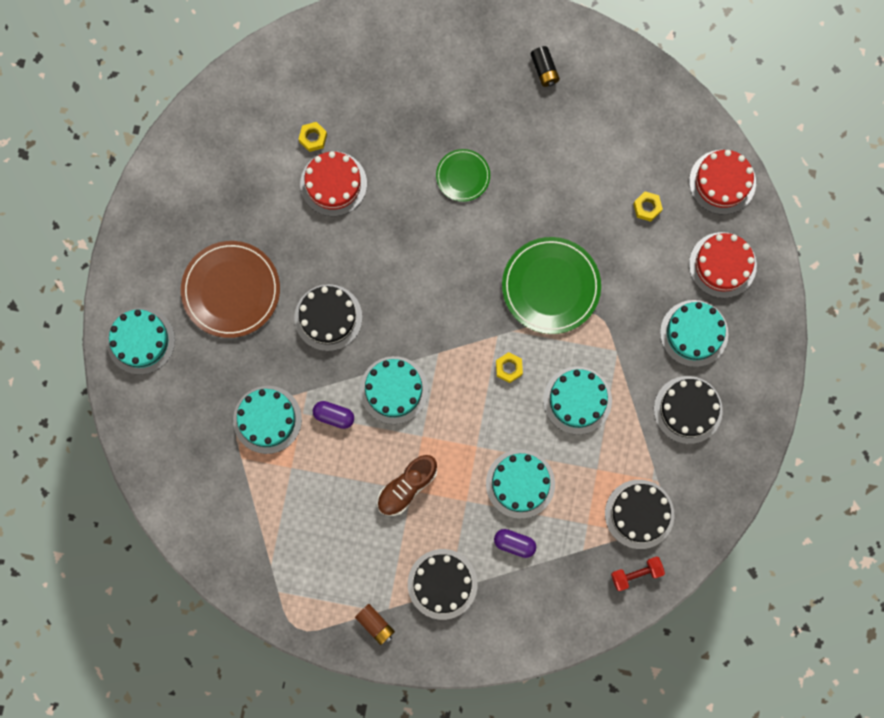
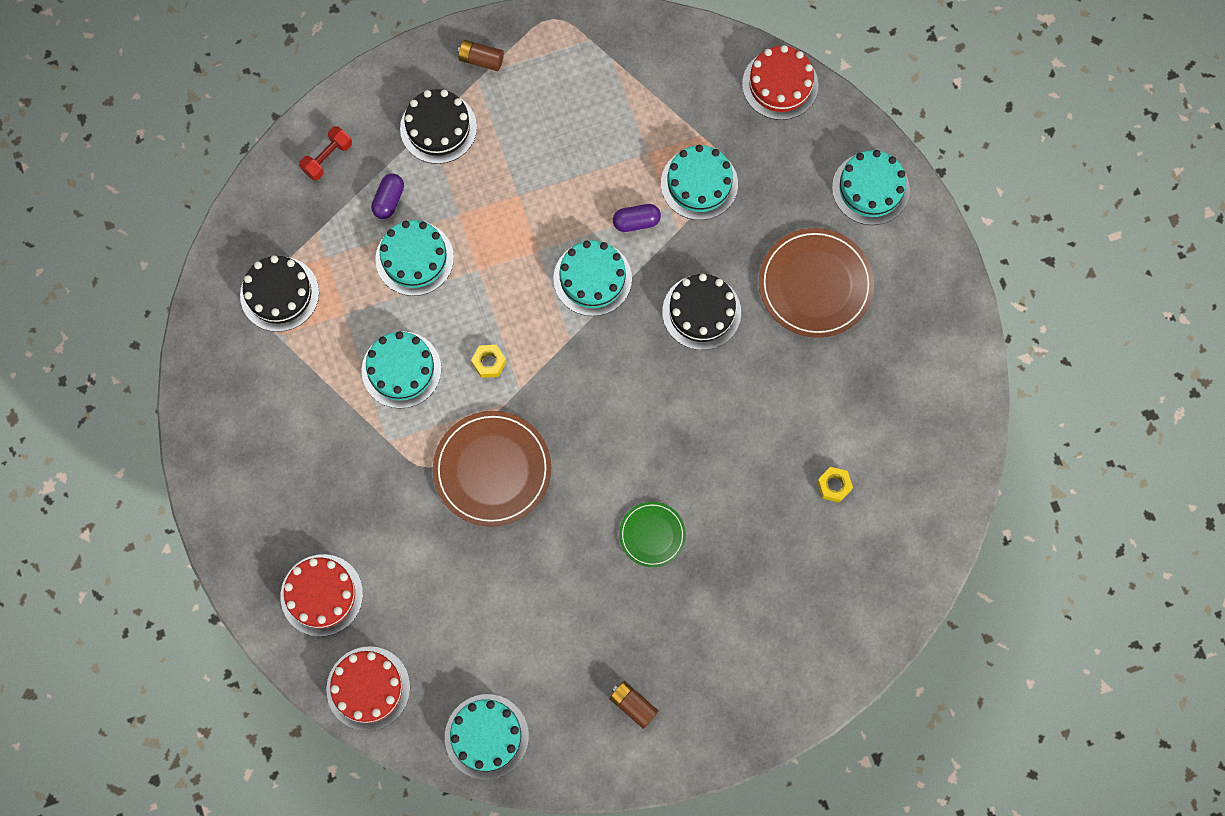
camera: 150 degrees right, 5 degrees down
(333, 183) = (782, 450): red cake -> red cake (780, 84)
(407, 487) = (524, 195): brown shoe -> none
(514, 544) = (389, 200): purple capsule -> purple capsule turned 60 degrees counterclockwise
(544, 70) = (633, 705): black battery -> brown battery
(551, 286) = (492, 470): green plate -> brown plate
(636, 574) = (253, 237): red dumbbell -> red dumbbell (327, 158)
(647, 207) = (436, 612): yellow nut -> none
(688, 410) = (282, 422): black cake -> none
(694, 333) = (315, 504): turquoise cake -> turquoise cake (486, 736)

